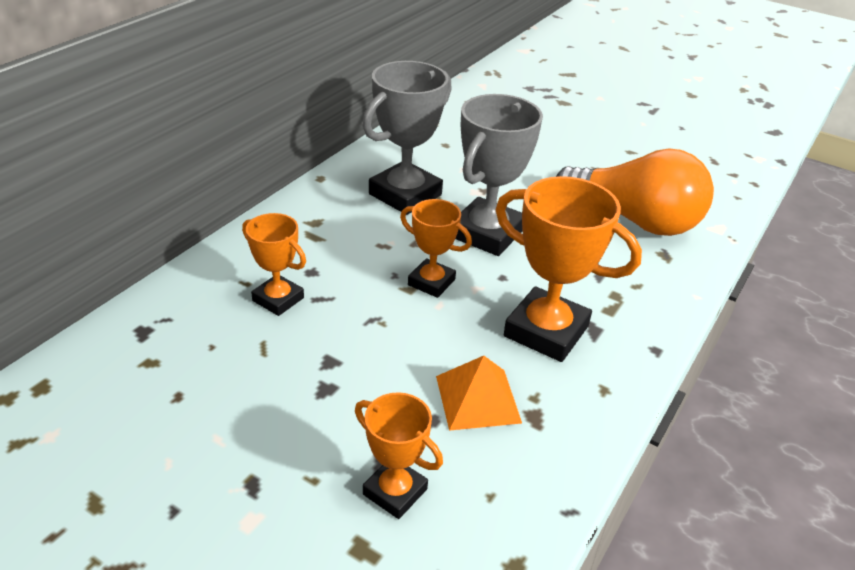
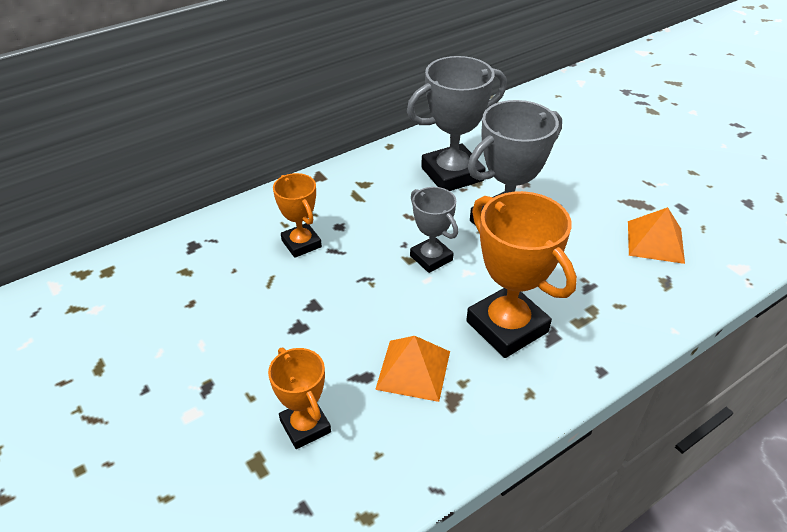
camera: 25 degrees right, 5 degrees up
(431, 282) = (431, 258): orange trophy -> grey trophy
(635, 220) = (655, 241): orange light bulb -> orange pyramid

